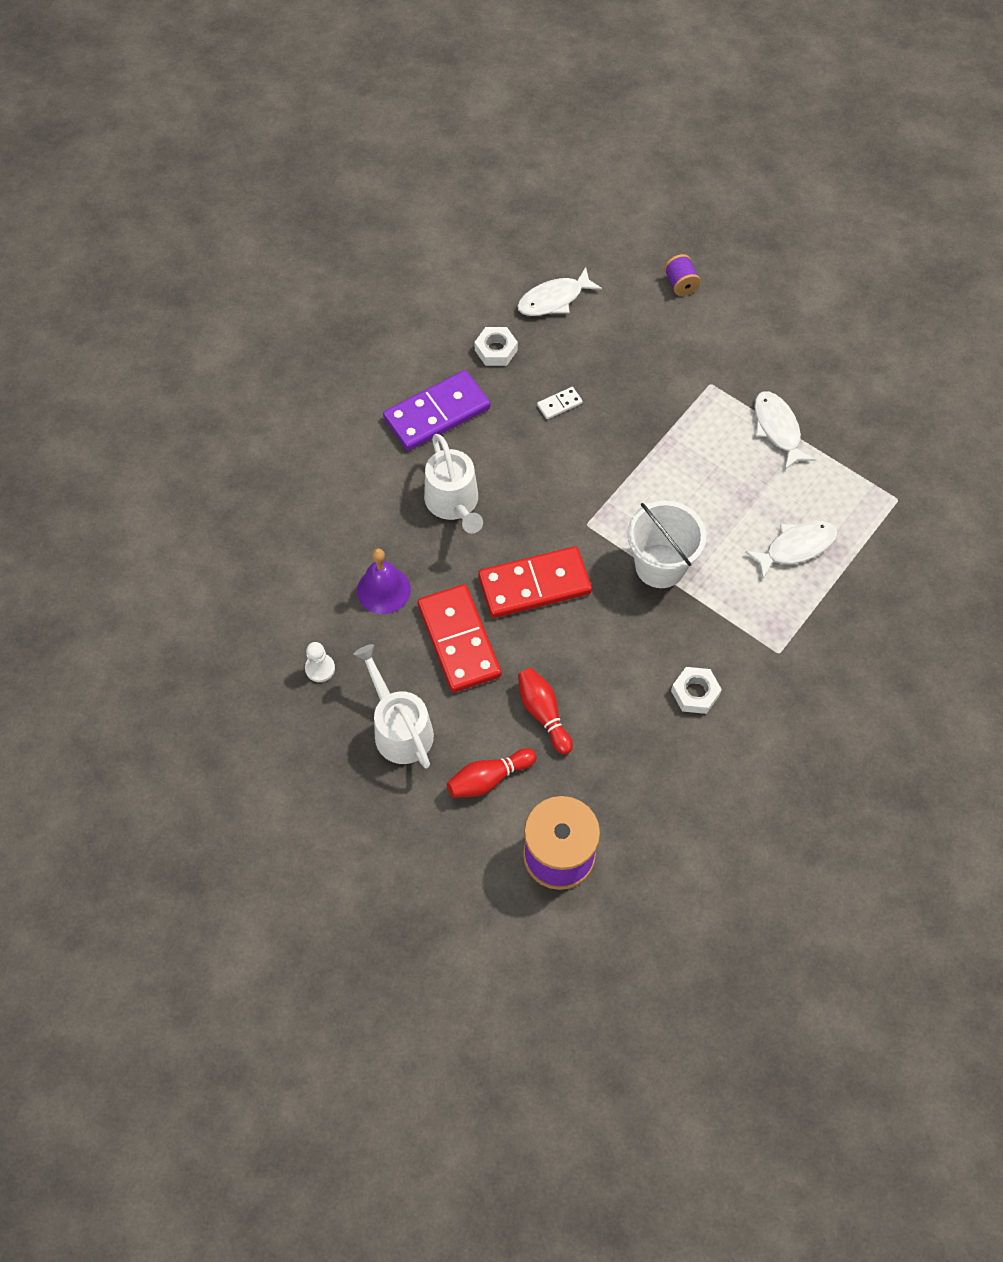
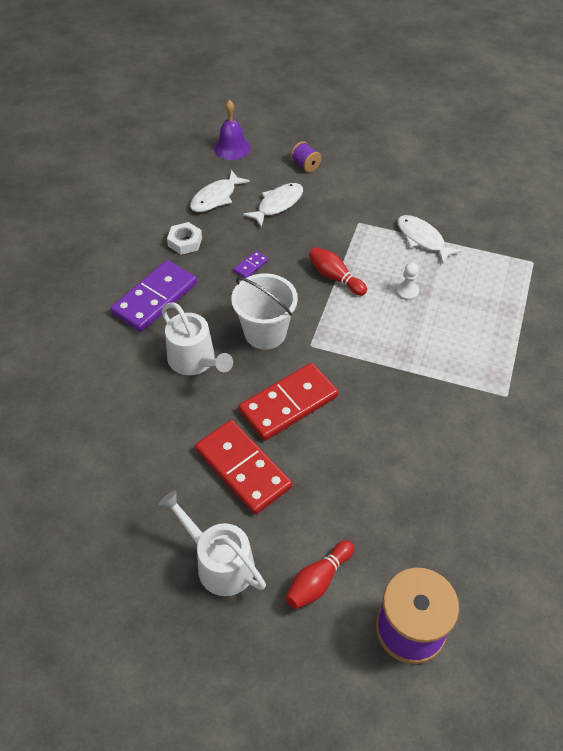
camera: 20 degrees left, 10 degrees down
(320, 668) = (126, 533): white pawn -> white pawn (407, 292)
(383, 590) = (160, 447): purple bell -> purple bell (232, 148)
(543, 713) = (341, 506): red bowling pin -> red bowling pin (335, 277)
(559, 404) = (251, 266): white domino -> purple domino
(660, 566) = (382, 359): white bucket -> white bucket (265, 333)
(695, 693) = (458, 448): white nut -> none
(796, 547) = (478, 315): white fish -> white fish (277, 204)

